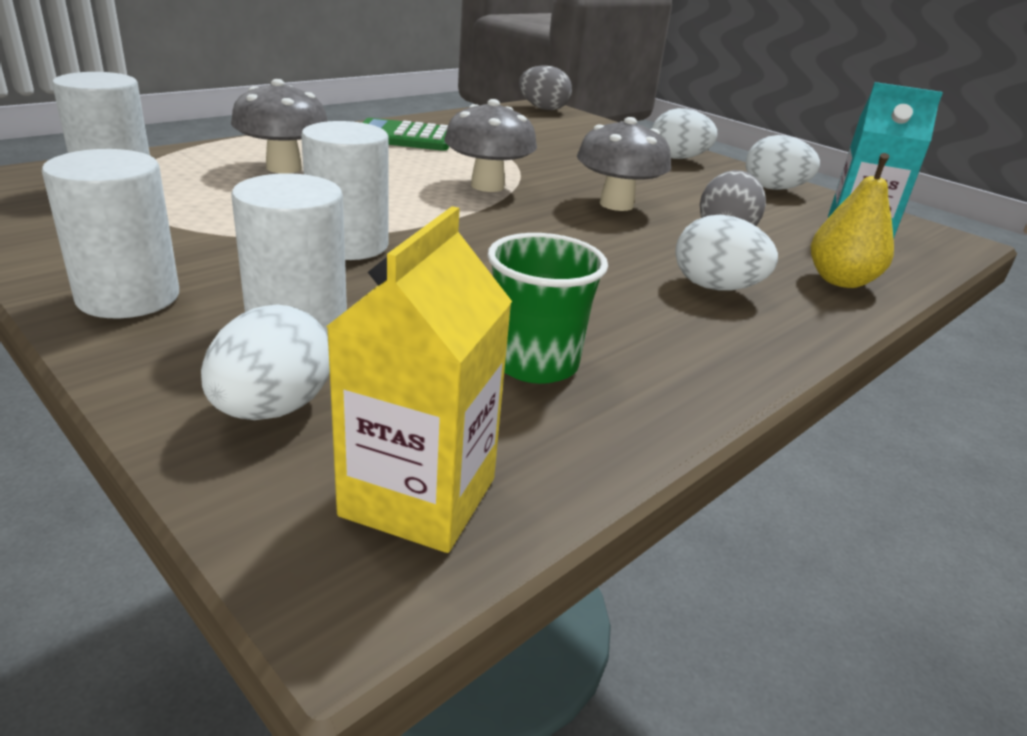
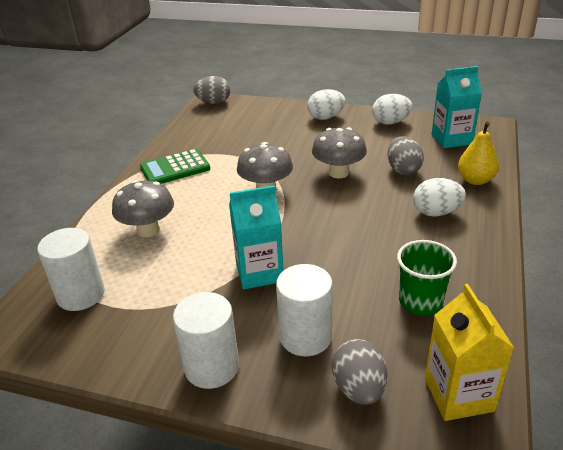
camera: 25 degrees left, 5 degrees up
(272, 409) = (359, 388): white egg -> grey egg
(348, 245) = (259, 272): white cylinder -> turquoise carton

